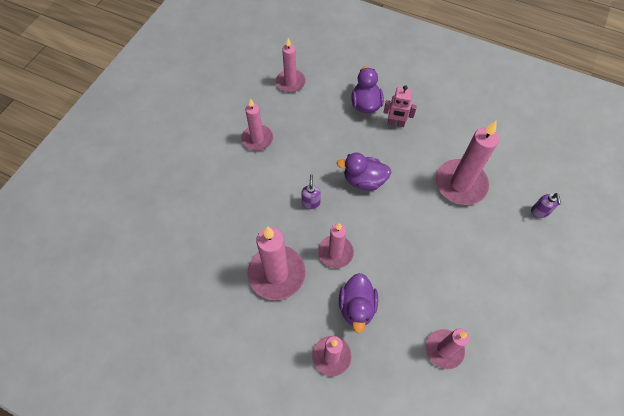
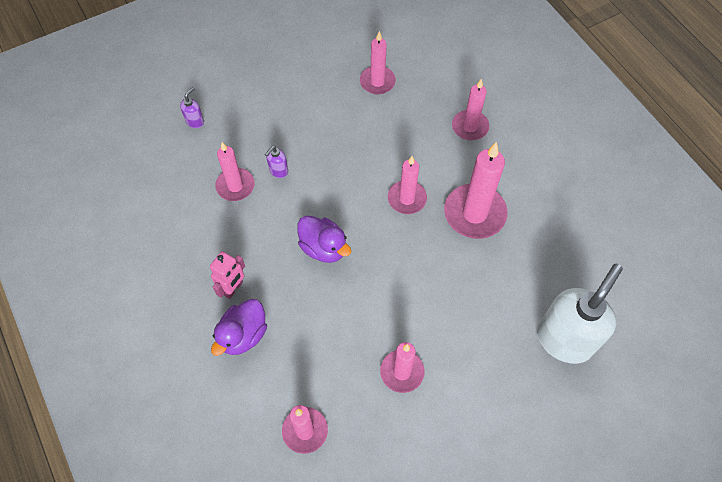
camera: 145 degrees left, 0 degrees up
(161, 219) = (564, 339): none -> white soap dispenser
(311, 202) = (395, 259): purple soap dispenser -> purple soap dispenser (278, 171)
(357, 307) = (422, 147): purple duck -> none
(396, 123) = (233, 288): pink robot -> pink robot turned 75 degrees clockwise
(460, 184) = (235, 186): pink candle -> pink candle, size x0.63

